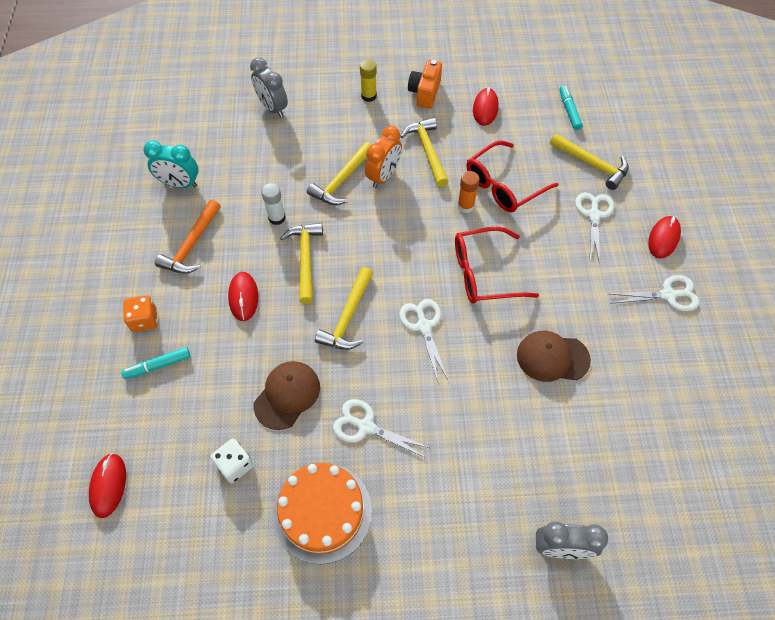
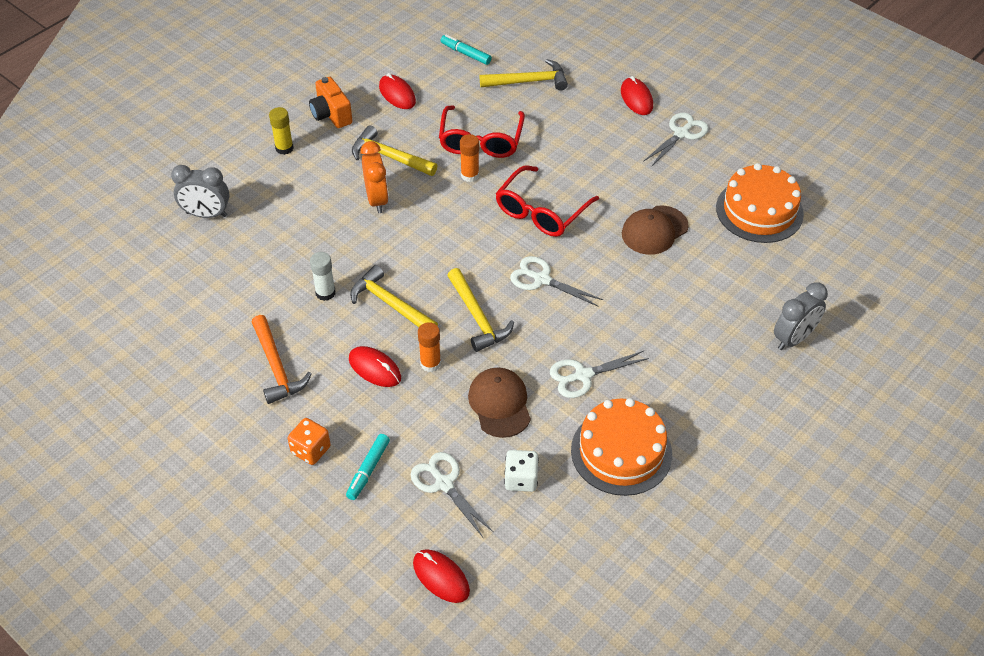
camera: 45 degrees left, 10 degrees down
(180, 184) = (199, 331): turquoise clock -> none
(280, 324) = (430, 363): none -> orange glue stick
(342, 181) = (345, 227): yellow hammer -> none
(594, 215) = (571, 116): white scissors -> white scissors (444, 484)
(660, 412) = (759, 210): none -> orange cake

